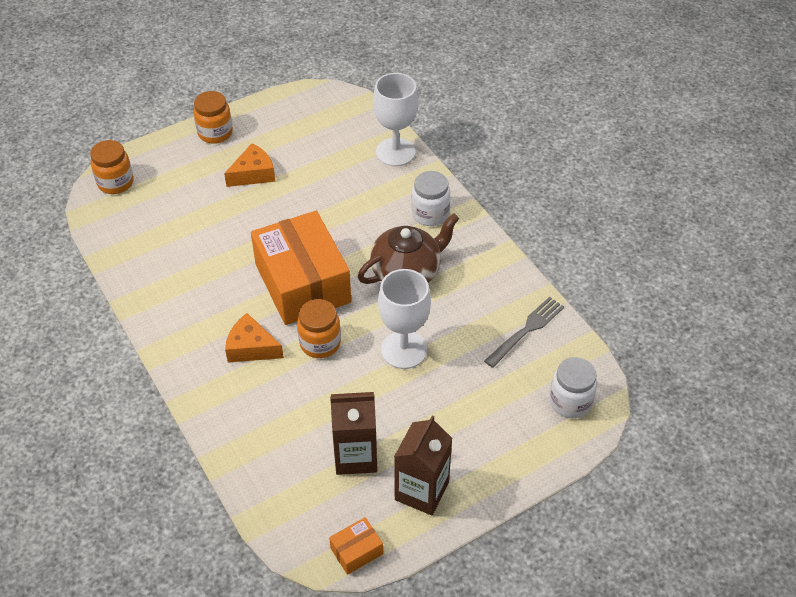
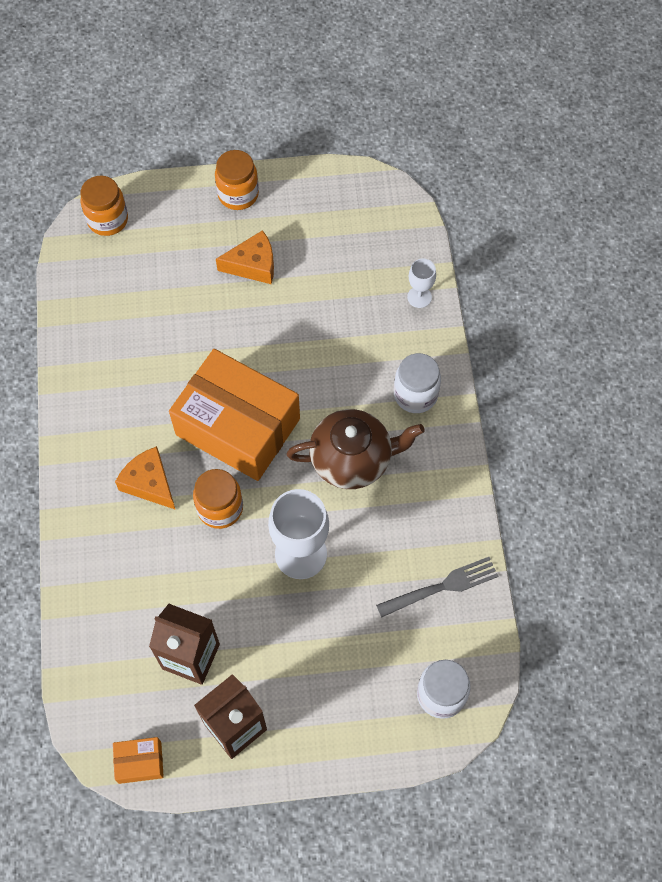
camera: 25 degrees right, 15 degrees up
(303, 283) = (238, 426): orange box -> orange box turned 60 degrees counterclockwise
(395, 152) = (419, 297): white goblet -> white goblet, size x0.52

